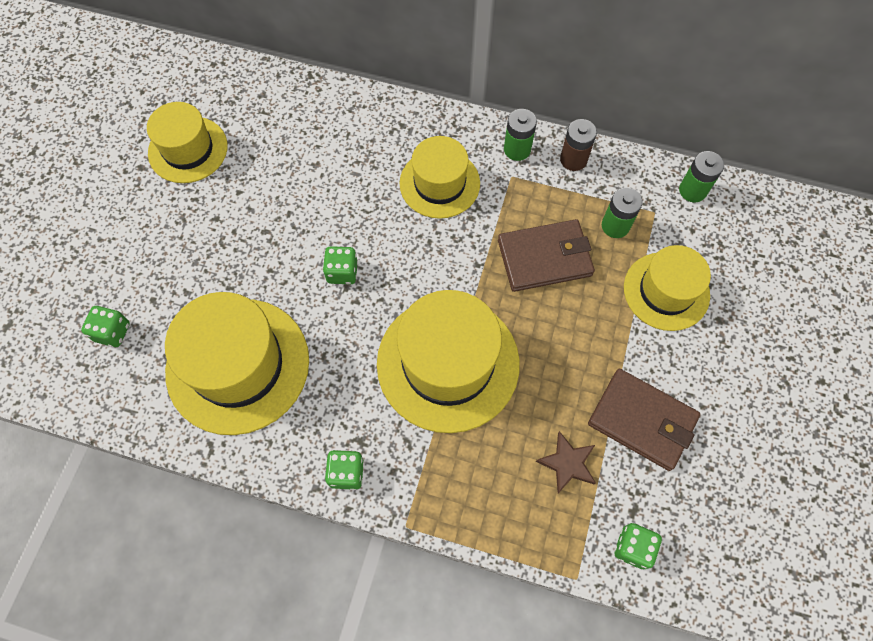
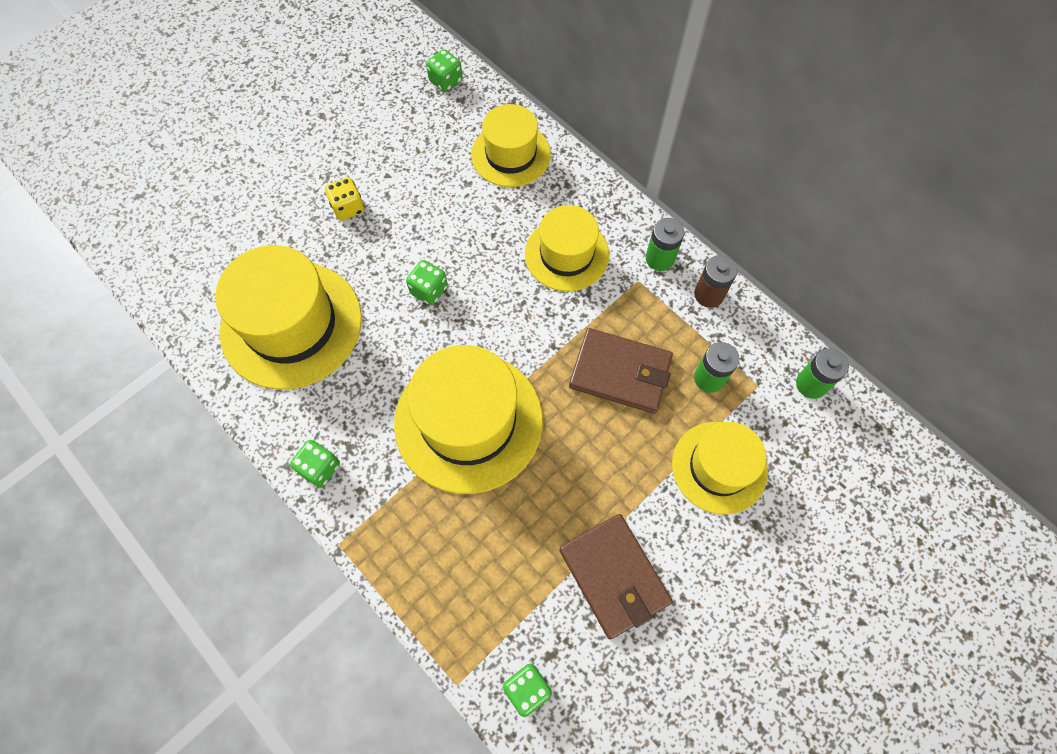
camera: 30 degrees right, 0 degrees up
(112, 332) = (212, 243): green dice -> green dice (446, 81)
(188, 149) = (369, 118): yellow hat -> yellow hat (511, 154)
(221, 237) = (348, 208): none -> yellow dice
(567, 463) = (517, 574): brown star -> none

